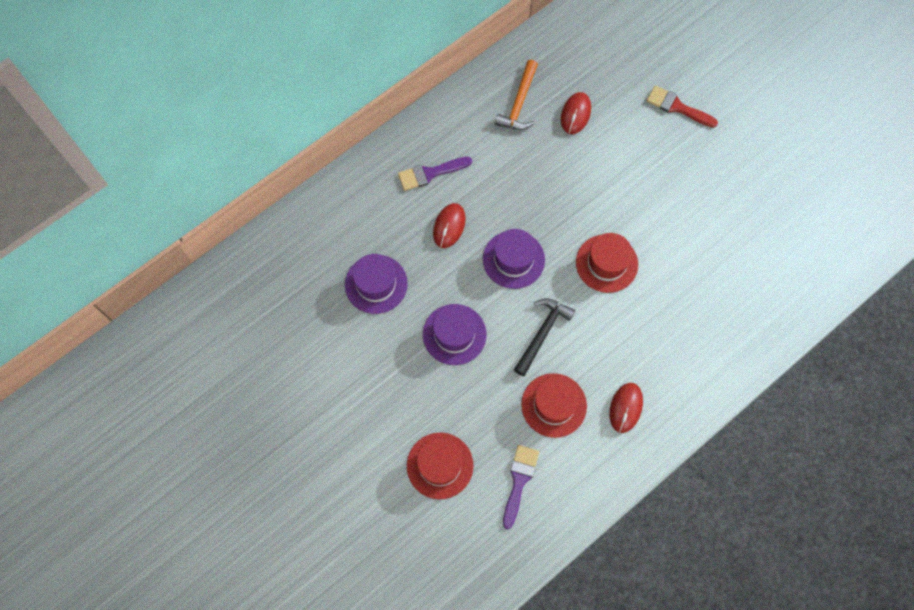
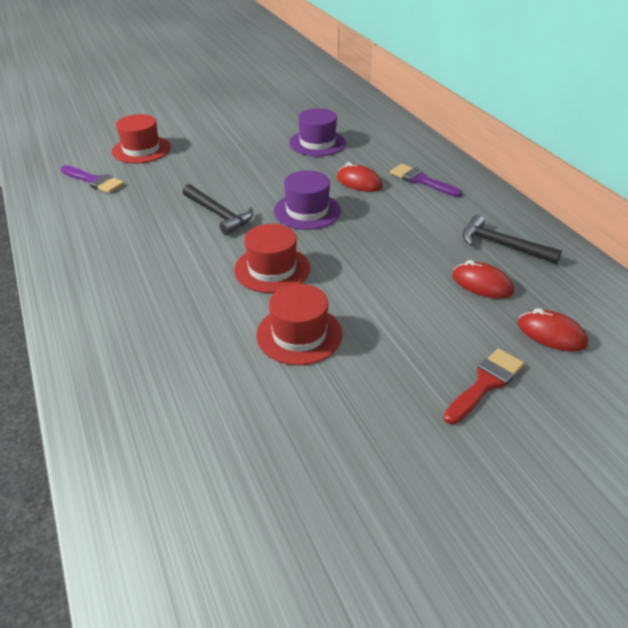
camera: 105 degrees right, 30 degrees down
(430, 173) = (421, 180): purple brush -> purple brush turned 45 degrees counterclockwise
(454, 334) = (249, 170): purple hat -> none
(519, 103) = (502, 245): orange hammer -> black hammer
(554, 405) = (144, 208): red hat -> red hat (299, 334)
(625, 408) = (104, 249): red mouse -> red mouse (551, 334)

